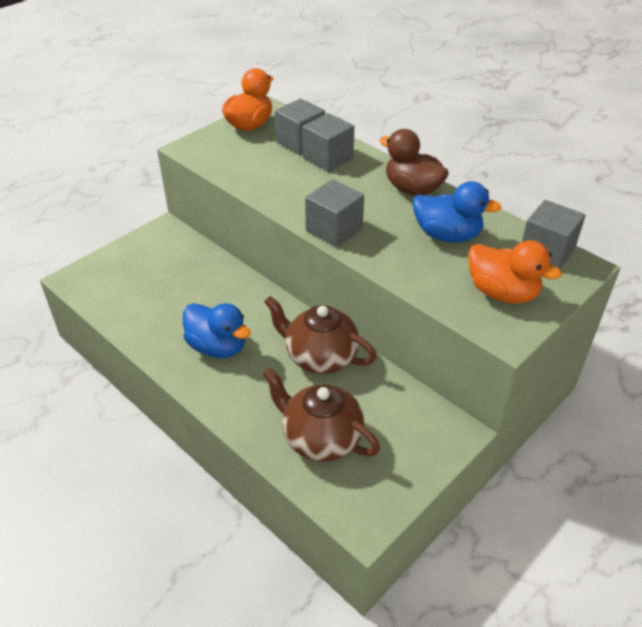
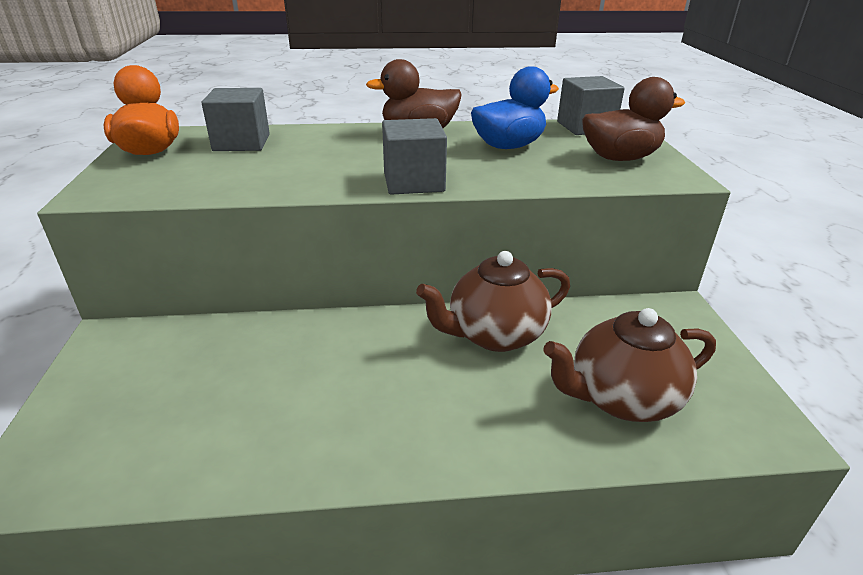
camera: 50 degrees left, 10 degrees down
(217, 347) = (381, 403): blue duck -> none
(328, 158) = (296, 142): grey cube -> none
(502, 293) = (620, 158): orange duck -> brown duck

